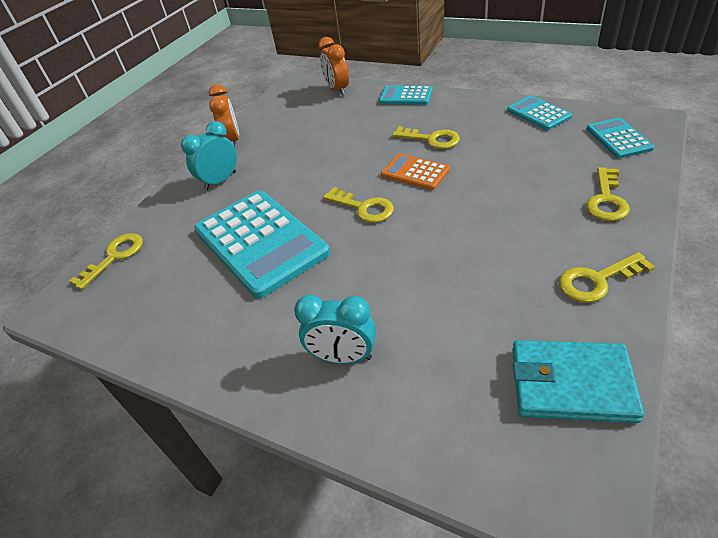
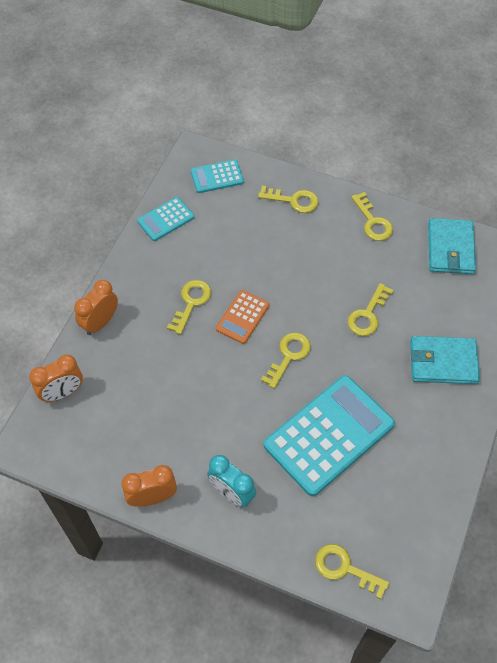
camera: 100 degrees left, 15 degrees up
(343, 357) = (443, 362): turquoise clock -> turquoise wallet
(406, 96) = (100, 322): turquoise calculator -> orange clock
(424, 274) = (368, 314): none -> yellow key

